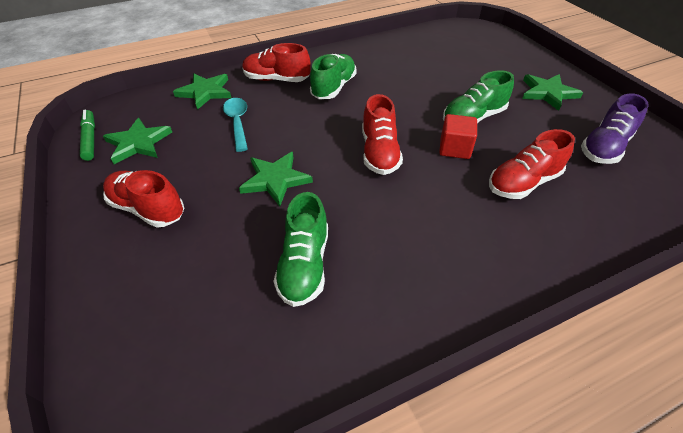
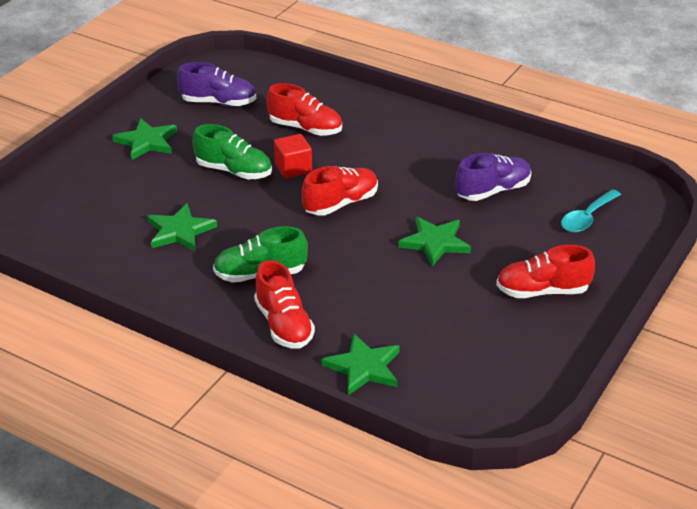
camera: 125 degrees left, 10 degrees down
(90, 139) = (524, 397): green marker -> none
(138, 143) = (490, 356): green star -> green star (180, 231)
(148, 209) = (542, 291): red shoe -> red shoe turned 90 degrees clockwise
(237, 122) = (388, 308): turquoise spoon -> turquoise spoon (587, 218)
(304, 265) = (493, 191): green shoe -> purple shoe

